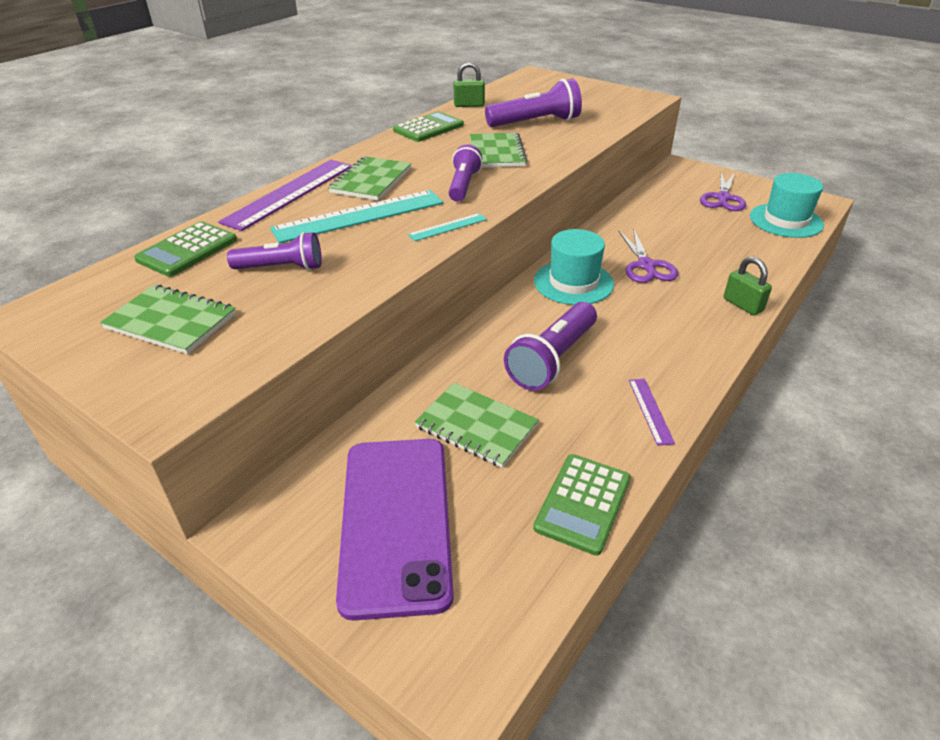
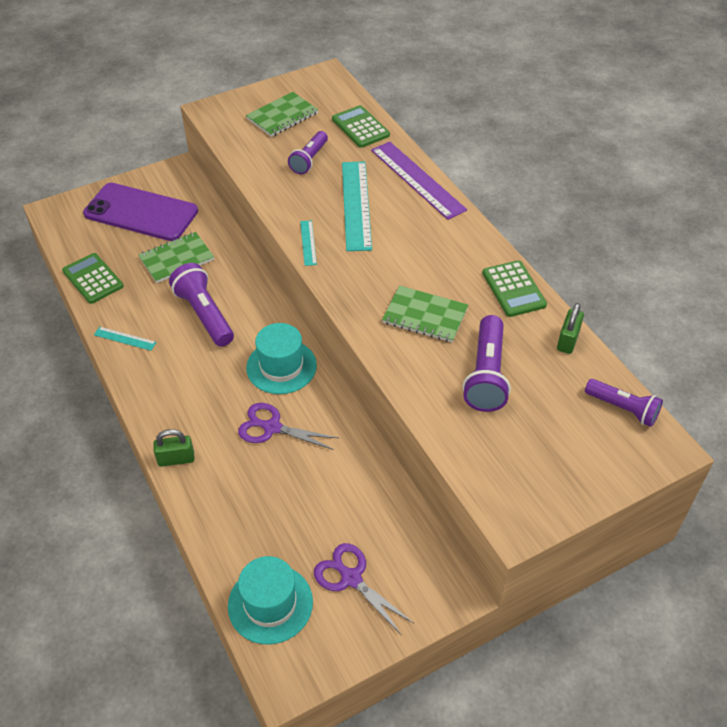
camera: 115 degrees right, 10 degrees up
(371, 180) = (413, 224): green notebook -> none
(463, 185) = (370, 272): purple flashlight -> purple flashlight (623, 408)
(650, 410) = (125, 338): purple ruler -> turquoise ruler

